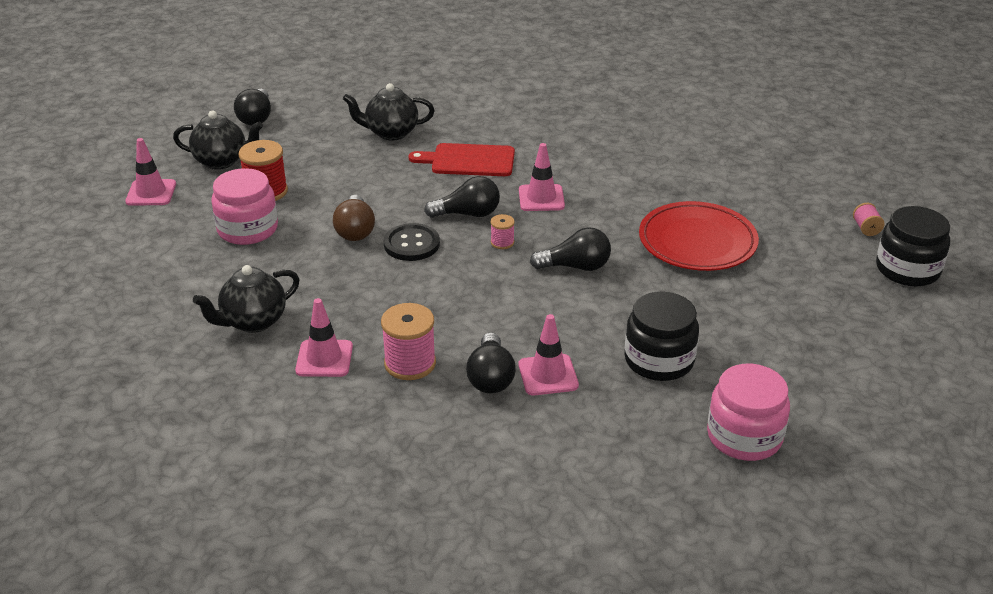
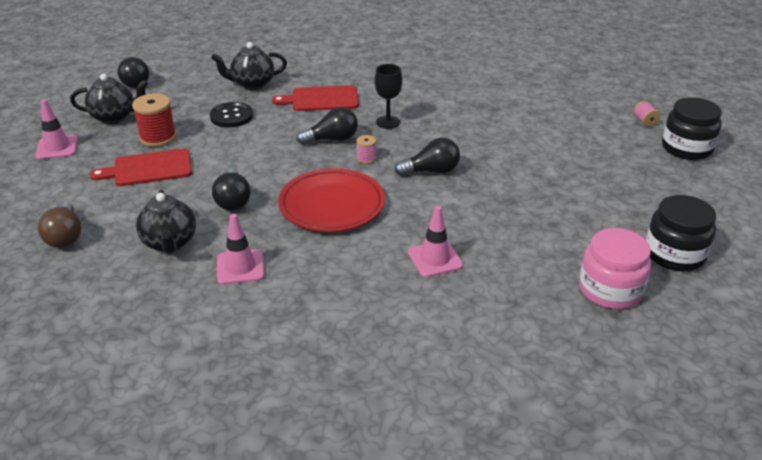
camera: 10 degrees left, 0 degrees up
(248, 229) = (148, 168): pink jar -> red cutting board
(253, 322) = (170, 243): black teapot -> black teapot turned 60 degrees counterclockwise
(355, 230) = (241, 161): brown light bulb -> brown light bulb (65, 236)
(410, 363) = (316, 263): pink spool -> none
(411, 244) = (292, 167): black button -> black button (231, 116)
(491, 377) = (388, 266): black light bulb -> black light bulb (233, 200)
(541, 198) = (388, 122): pink traffic cone -> black goblet
(659, 360) = (521, 237): black jar -> black jar (674, 254)
(697, 242) = (521, 143): red plate -> red plate (332, 205)

